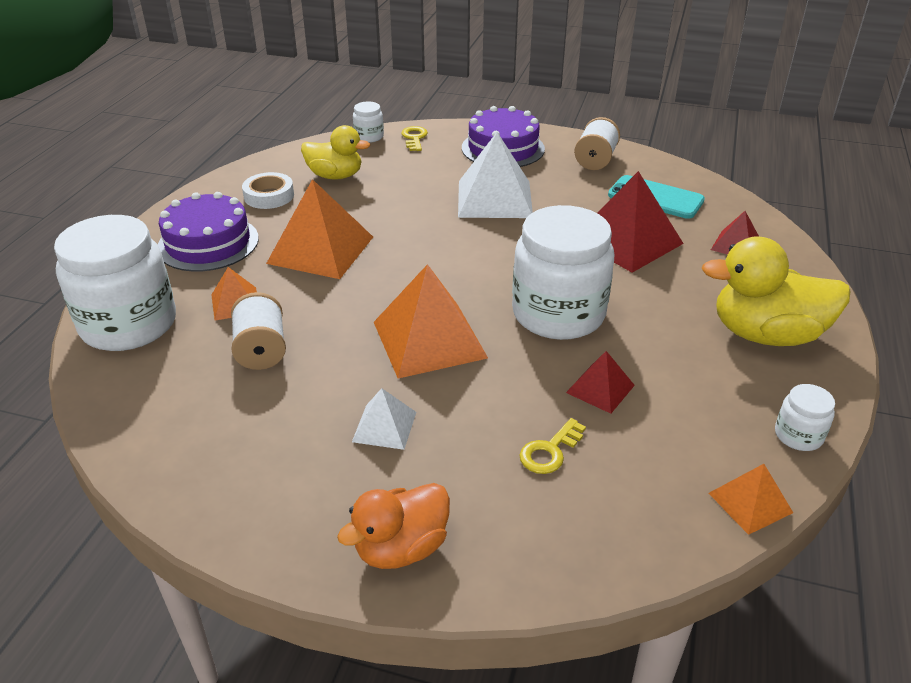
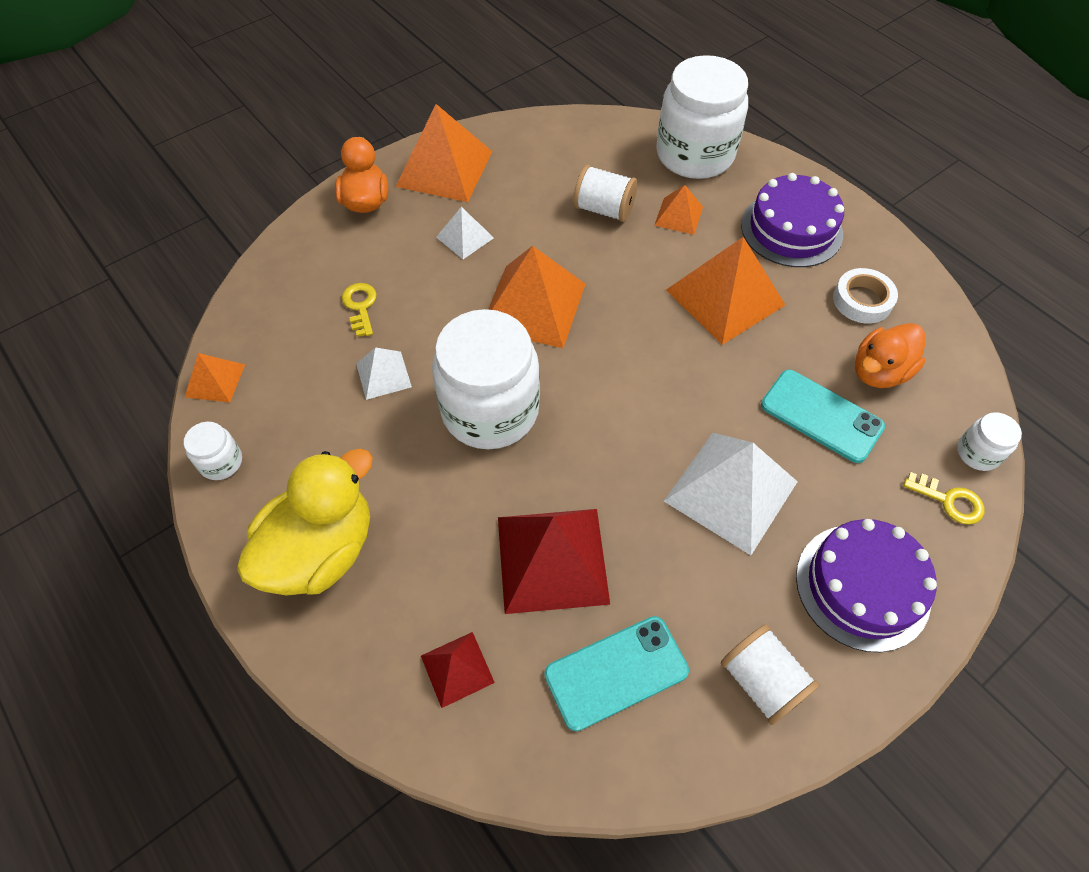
camera: 125 degrees right, 20 degrees up
(283, 506) = (444, 168): none -> orange pyramid
(335, 176) = (879, 372): yellow duck -> orange duck
(397, 185) = (821, 416): none -> turquoise phone
(600, 388) = (383, 375): red pyramid -> white pyramid

